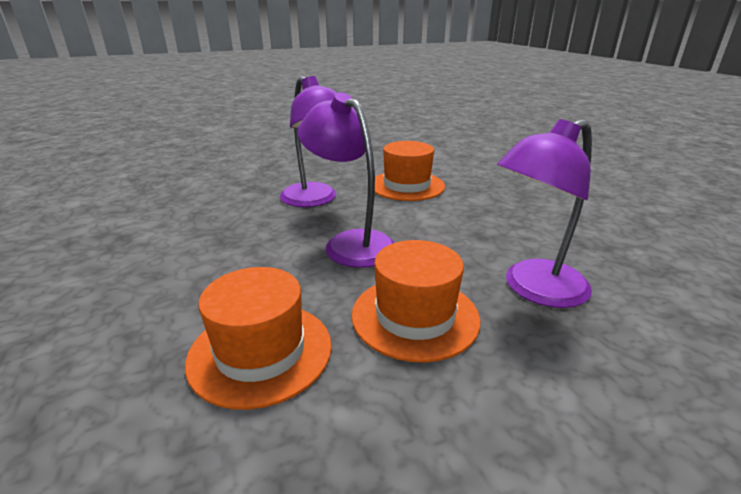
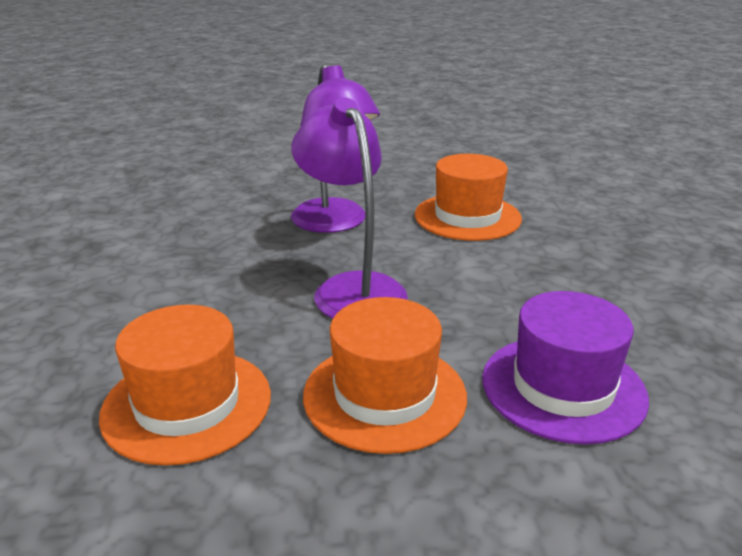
camera: 15 degrees right, 0 degrees up
(534, 289) = (563, 387): purple lamp -> purple hat

